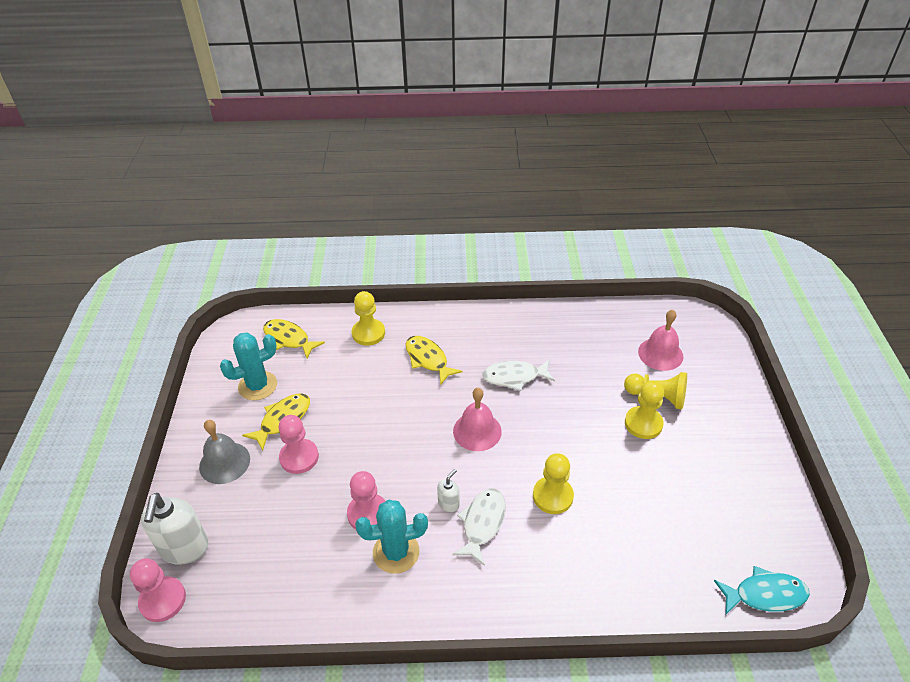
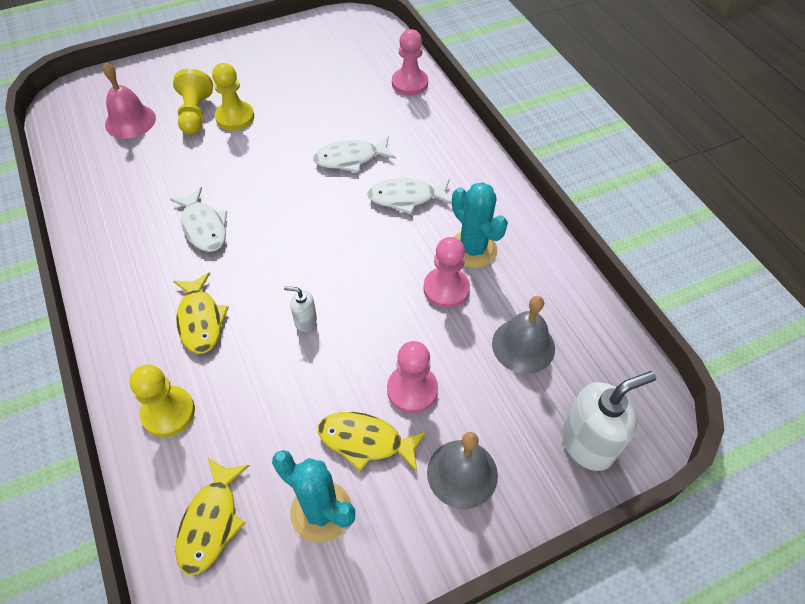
camera: 115 degrees left, 10 degrees up
(163, 600) = (649, 426): pink pawn -> pink pawn (409, 83)
(284, 545) = (523, 345): none -> grey bell
(428, 359) = (200, 320): yellow fish -> yellow fish turned 45 degrees counterclockwise
(449, 504) = (399, 229): white soap dispenser -> white soap dispenser (305, 321)
(477, 431) = (297, 235): pink bell -> none
(552, 496) = (350, 159): yellow pawn -> white fish
(765, 594) = (376, 34): turquoise fish -> none

